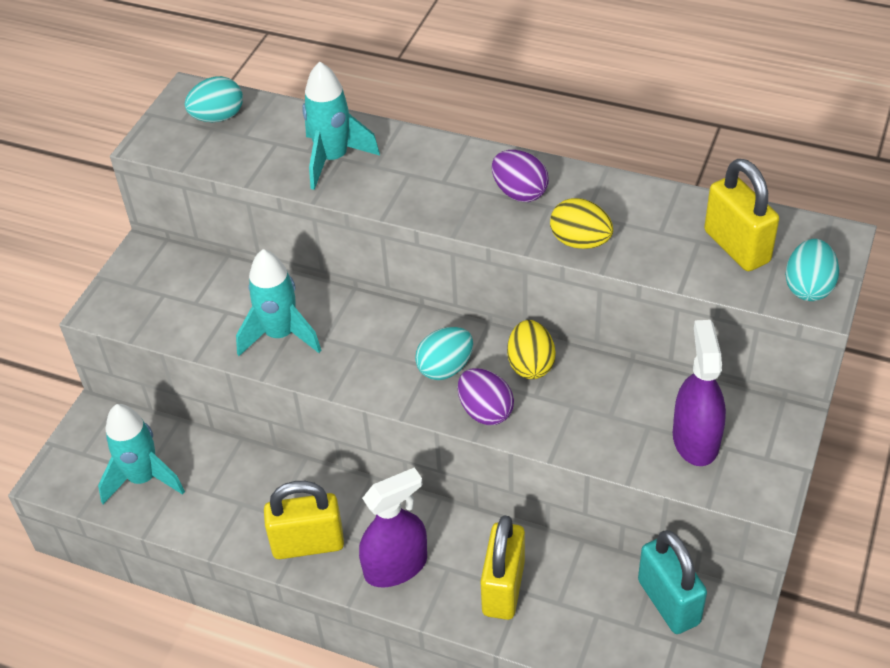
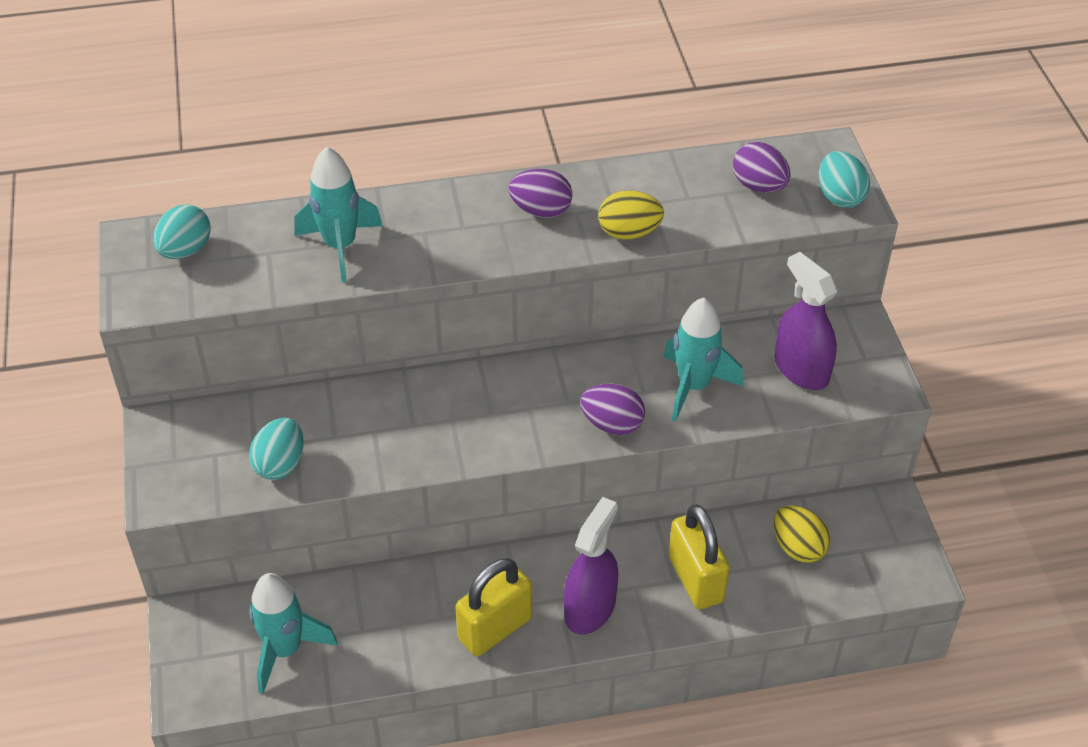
camera: 35 degrees left, 0 degrees up
(280, 335) = (368, 441): turquoise rocket -> turquoise rocket (693, 386)
(445, 368) = (547, 403): turquoise egg -> turquoise egg (280, 464)
(530, 365) = (619, 367): yellow egg -> yellow egg (798, 547)
(668, 602) = (834, 523): turquoise padlock -> none
(736, 247) = (759, 186): yellow padlock -> purple egg

